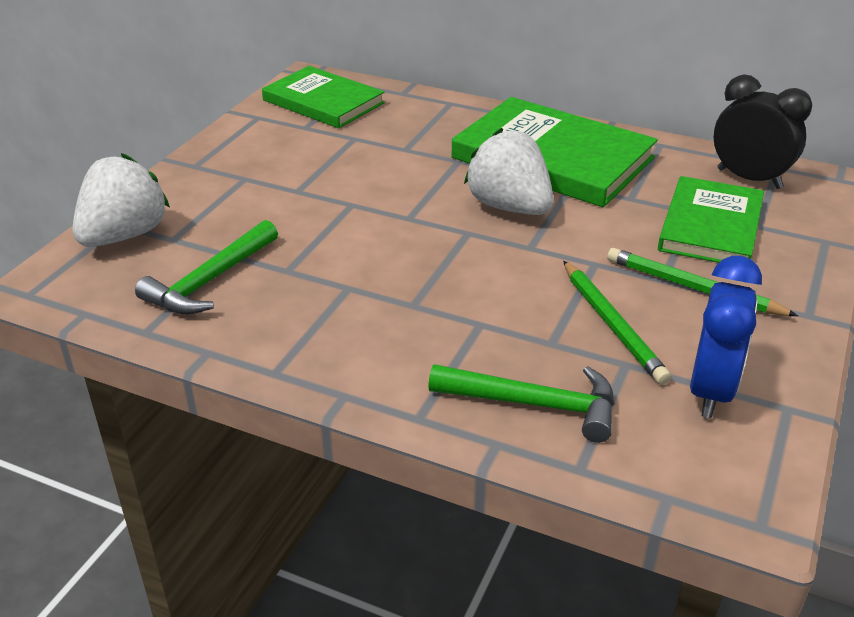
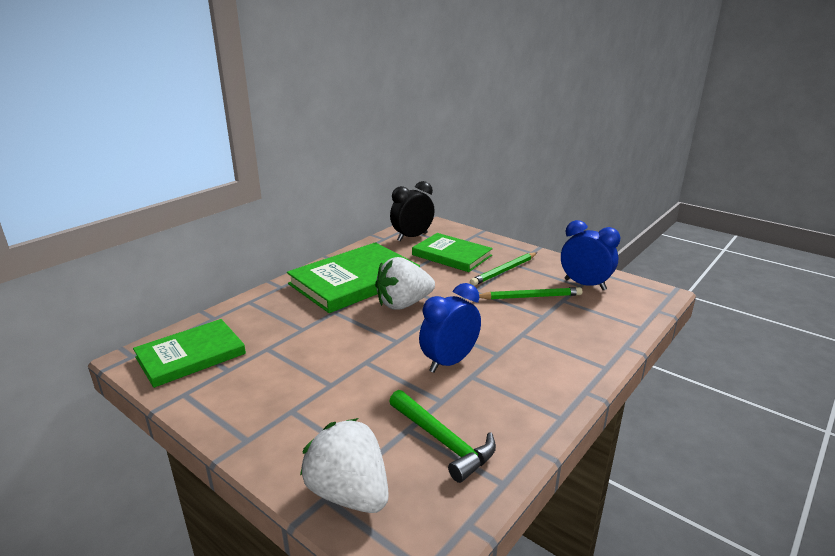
camera: 75 degrees left, 10 degrees down
(374, 265) = (449, 362): none -> blue clock
(534, 404) = (594, 330): green hammer -> none

